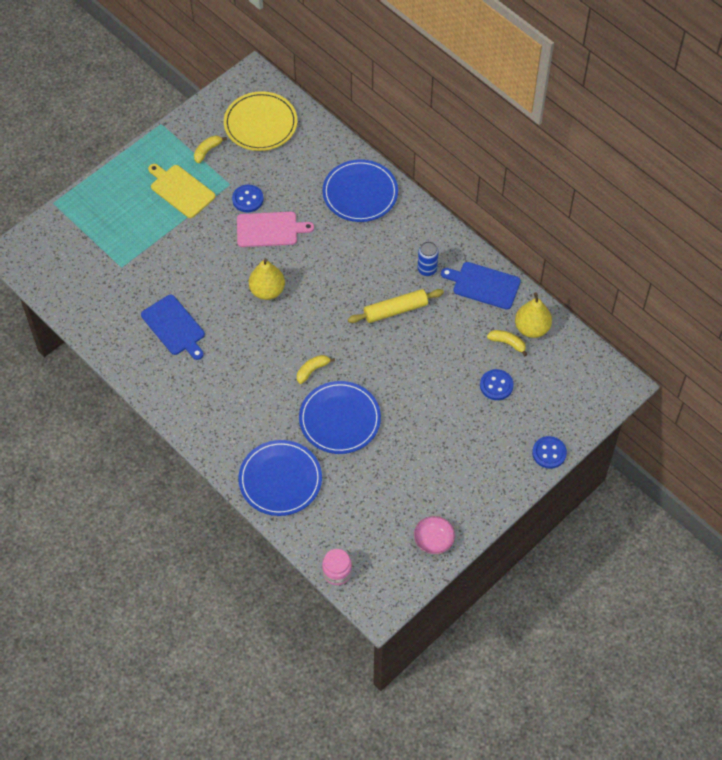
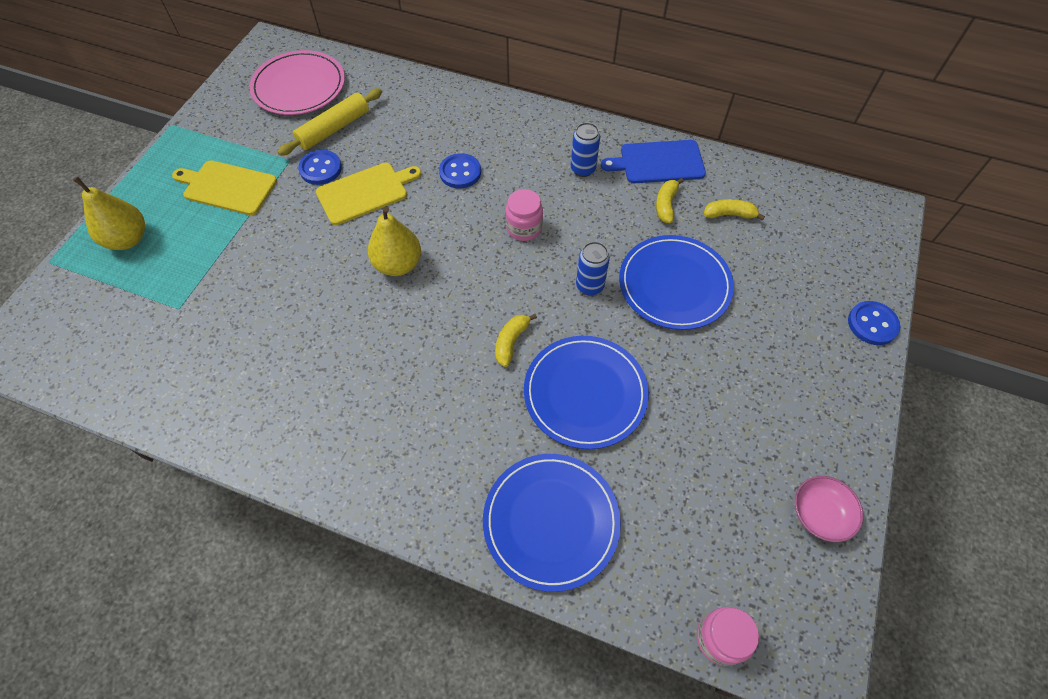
camera: 25 degrees left, 0 degrees up
(174, 327) = (288, 360): blue cutting board -> none
(207, 151) = (244, 134): yellow banana -> yellow banana (666, 205)
(260, 123) = (299, 86): yellow plate -> pink plate
(269, 229) = (365, 192): pink cutting board -> yellow cutting board
(360, 193) = (456, 117): blue plate -> blue plate (674, 284)
(362, 297) = (524, 228): none -> pink jar
(382, 354) = (589, 286): none -> blue can
(395, 310) = (574, 227): yellow rolling pin -> yellow rolling pin (334, 129)
(496, 385) = (751, 268): blue button -> blue button (460, 172)
(532, 328) = (744, 188): yellow pear -> yellow pear (128, 239)

